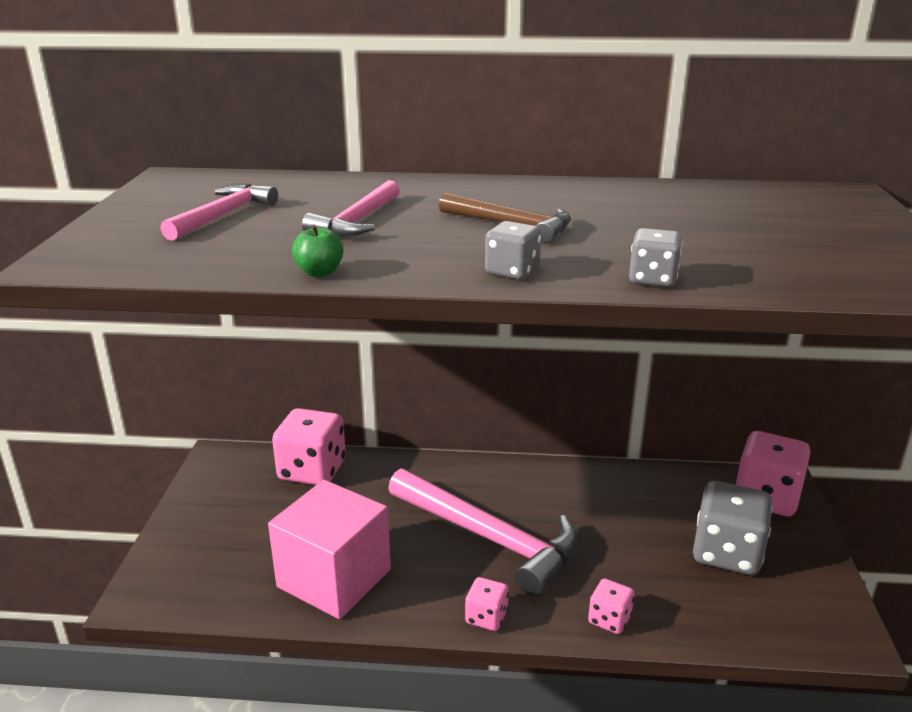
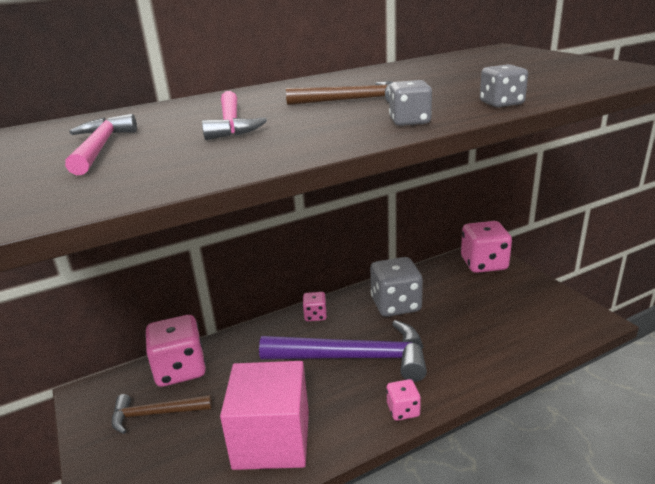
camera: 30 degrees left, 0 degrees up
(257, 503) = (156, 414): none -> brown hammer
(319, 272) = (269, 158): green apple -> none
(489, 537) = (354, 357): pink hammer -> purple hammer
(609, 619) = (474, 372): pink dice -> pink dice (315, 315)
(726, 553) = (495, 303): grey dice -> grey dice (395, 305)

